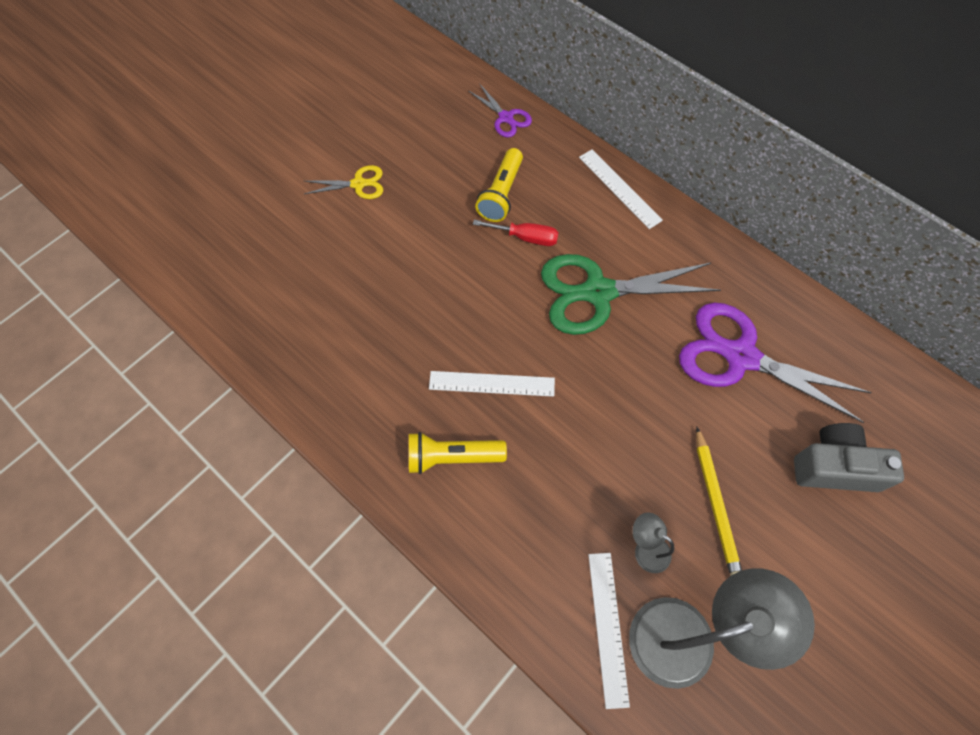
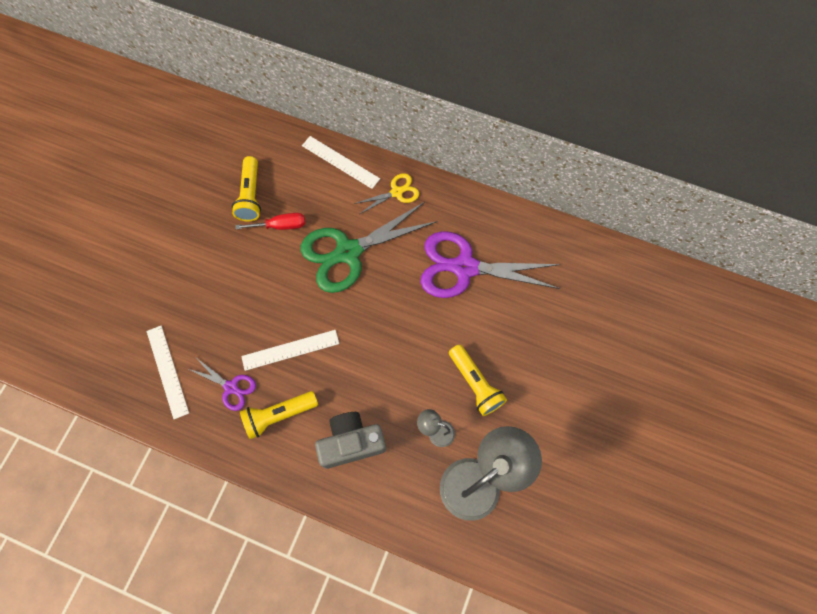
camera: 20 degrees left, 5 degrees up
(358, 184) = (133, 223): yellow scissors -> yellow scissors (396, 192)
(506, 118) = (234, 129): purple scissors -> purple scissors (231, 387)
(607, 627) = (424, 495): white ruler -> white ruler (167, 371)
(716, 506) = (475, 383): yellow pencil -> yellow flashlight
(834, 467) = (548, 327): grey camera -> grey camera (351, 442)

